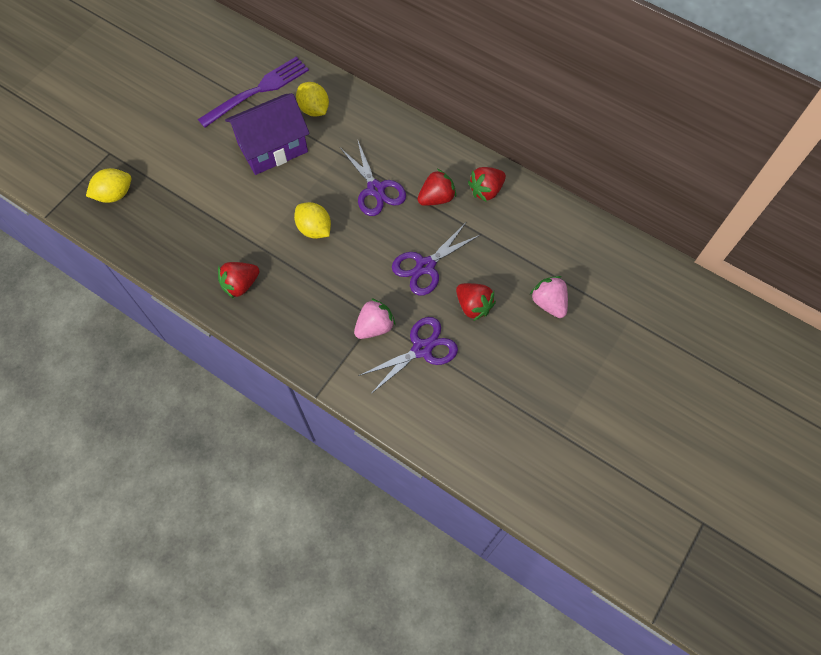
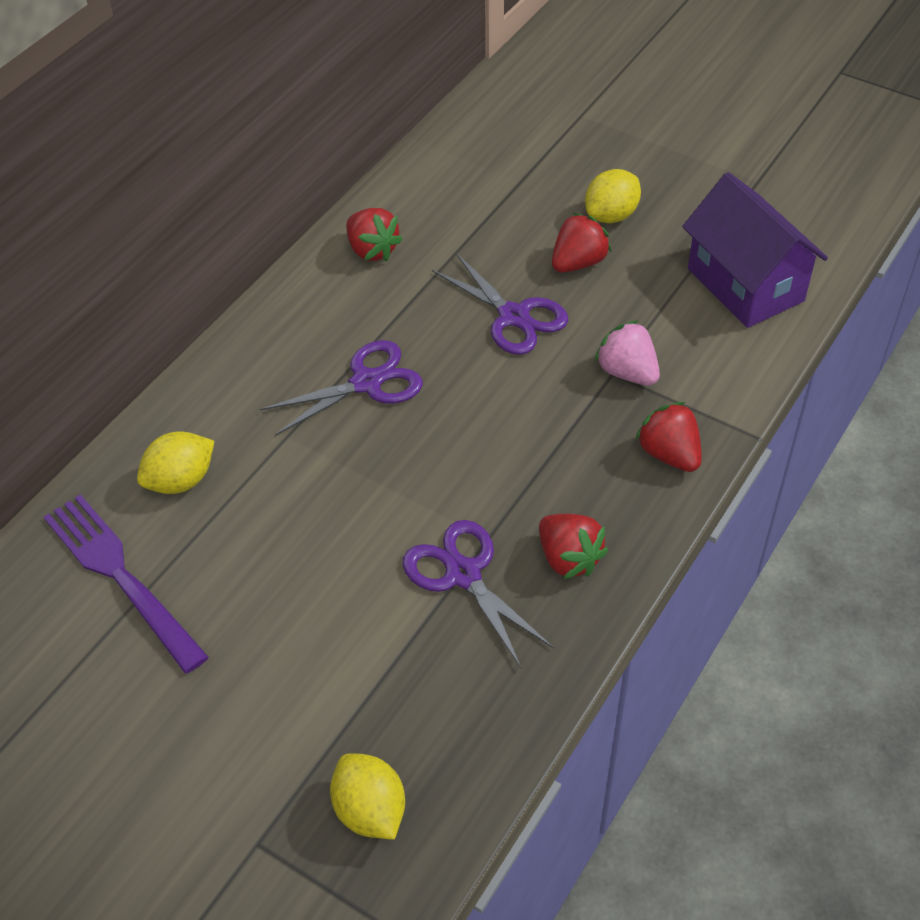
camera: 90 degrees left, 15 degrees down
(273, 148) = (267, 538): purple house -> purple house (745, 285)
(314, 229) = (448, 461): yellow lemon -> yellow lemon (611, 215)
(422, 349) = (657, 317): purple scissors -> purple scissors (463, 574)
(436, 198) = (385, 307): red strawberry -> red strawberry (669, 454)
(549, 303) = (565, 187): pink strawberry -> none

